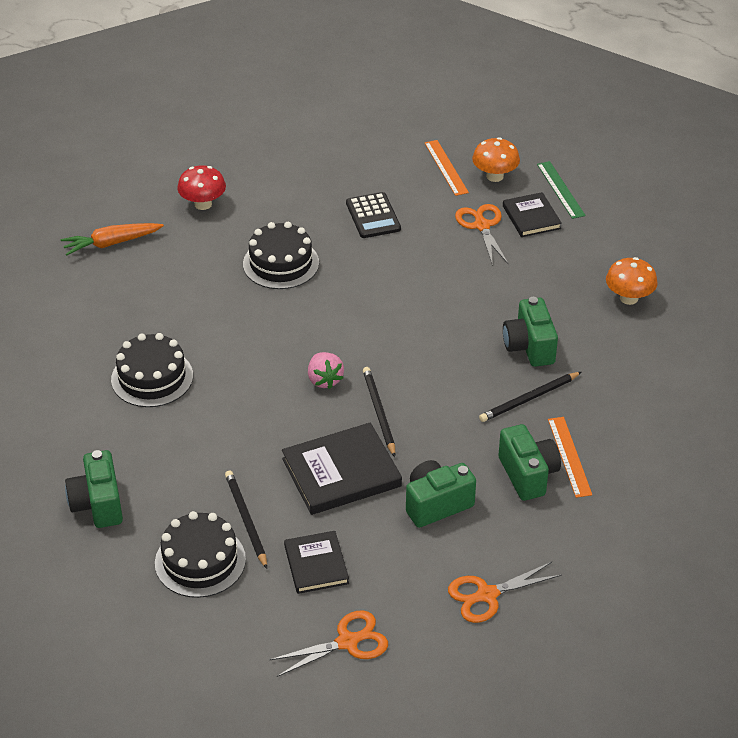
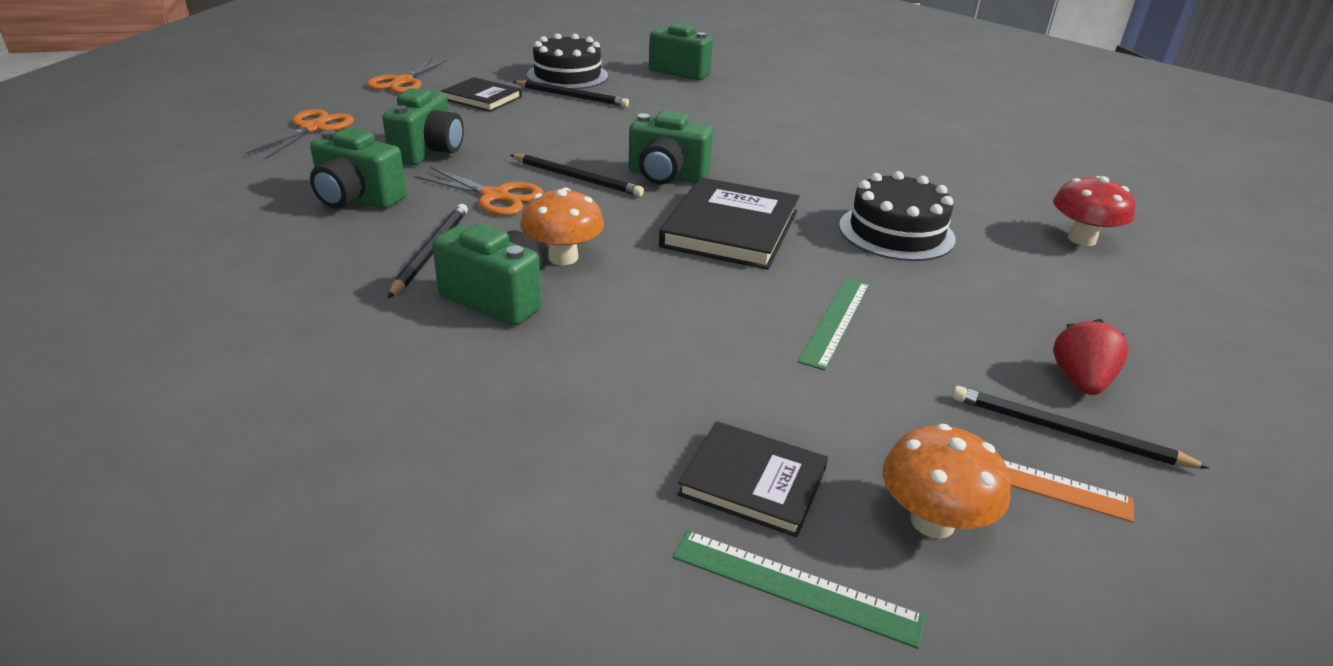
camera: 130 degrees right, 10 degrees down
(111, 243) = (1041, 173): orange carrot -> none
(152, 377) = (794, 123): black cake -> none
(324, 380) = (666, 176): pink strawberry -> green camera
(341, 472) = (544, 137): black book -> black book (730, 229)
(359, 170) = (1080, 381): none -> red strawberry
(373, 216) = (932, 333): black calculator -> none
(402, 164) = (1066, 432): none -> black pencil
(402, 244) = (835, 321): none -> green ruler
(482, 226) = (794, 413): orange scissors -> orange scissors (495, 196)
(569, 456) = (322, 228): orange ruler -> none
(629, 298) = (415, 443): orange mushroom -> orange mushroom (563, 257)

